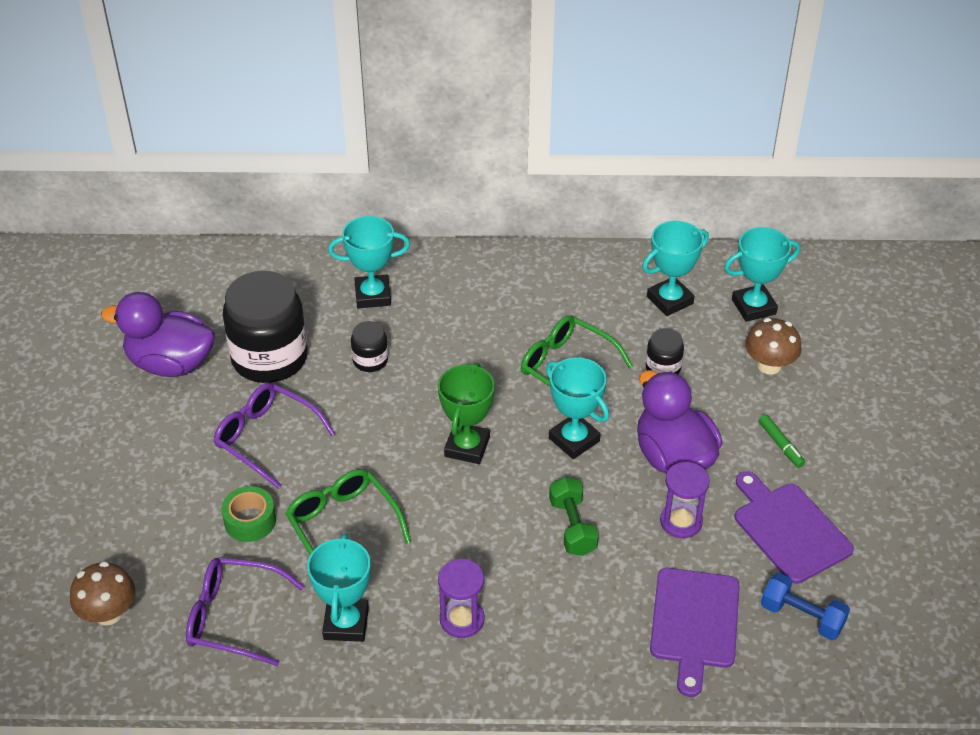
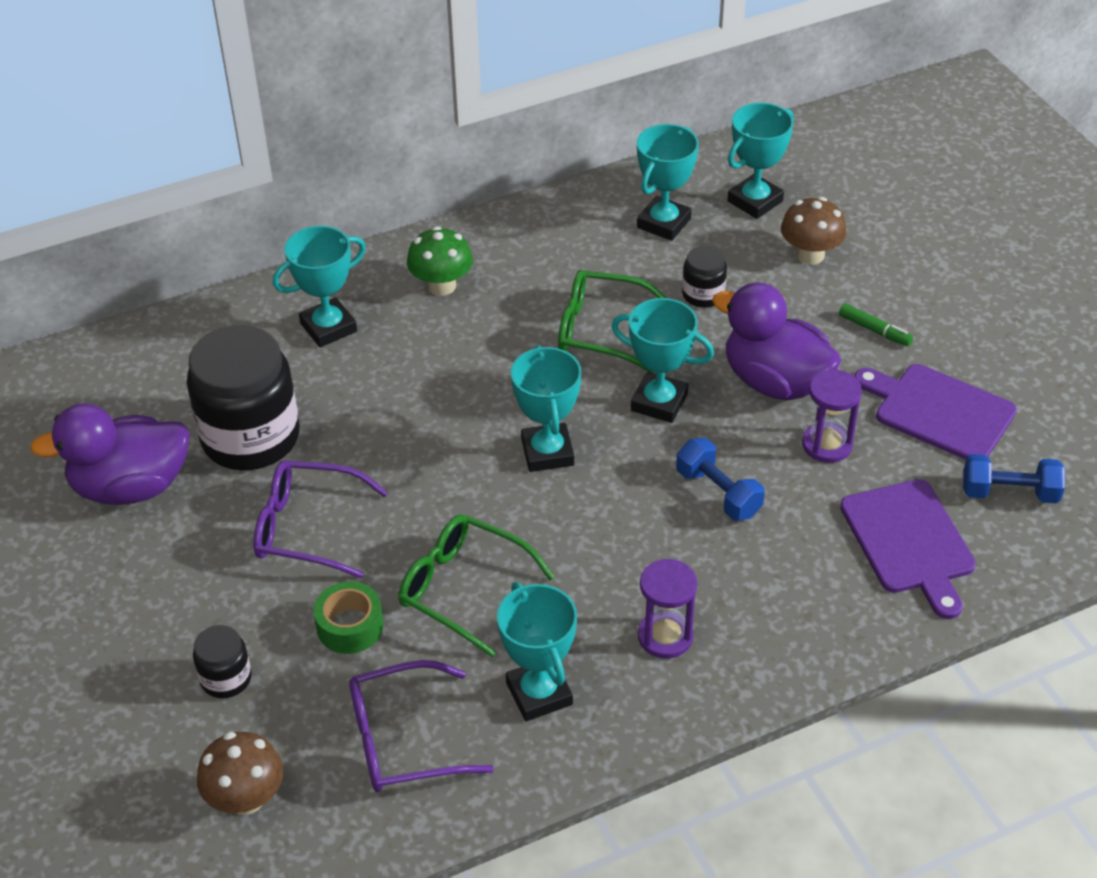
camera: 25 degrees left, 0 degrees up
(370, 360) = (373, 399): black jar -> black jar (226, 678)
(467, 447) = (547, 452): green trophy -> turquoise trophy
(472, 292) = (441, 285): none -> green mushroom
(572, 527) = (718, 493): green dumbbell -> blue dumbbell

